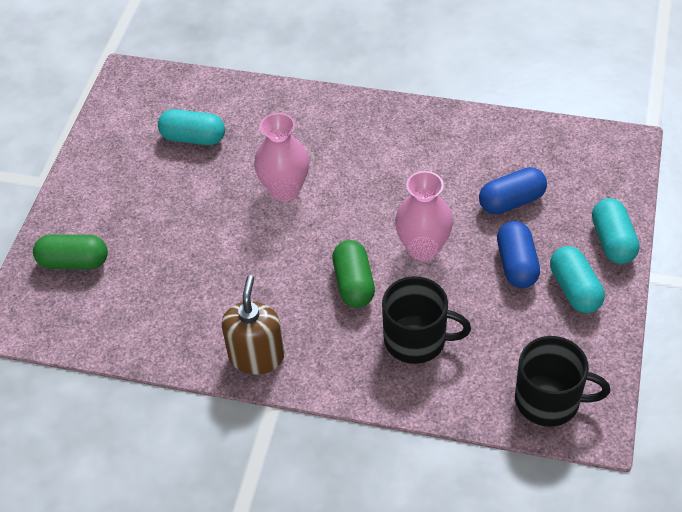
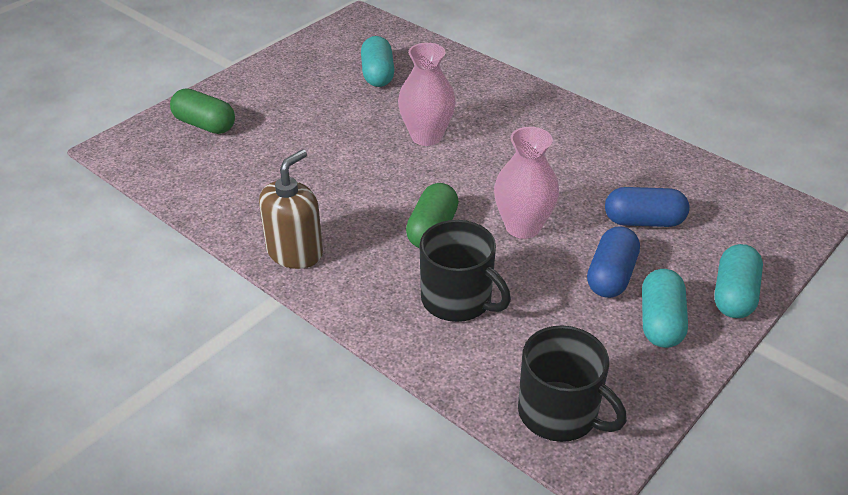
camera: 25 degrees right, 10 degrees down
(193, 138) = (377, 74): turquoise capsule -> turquoise capsule turned 45 degrees clockwise

